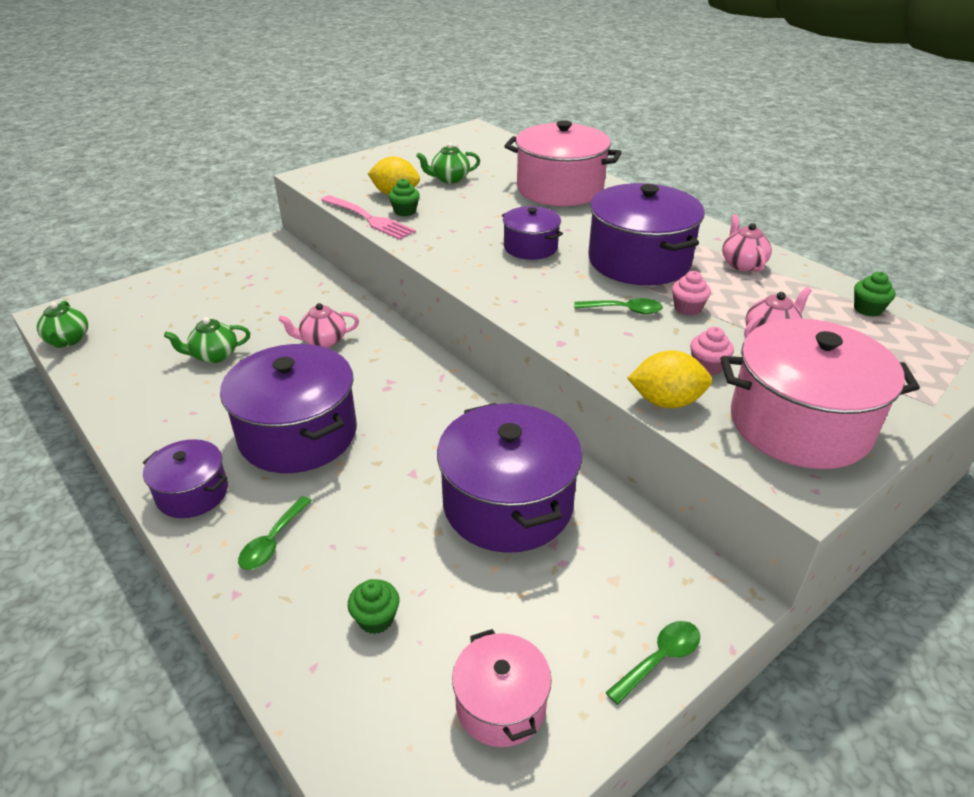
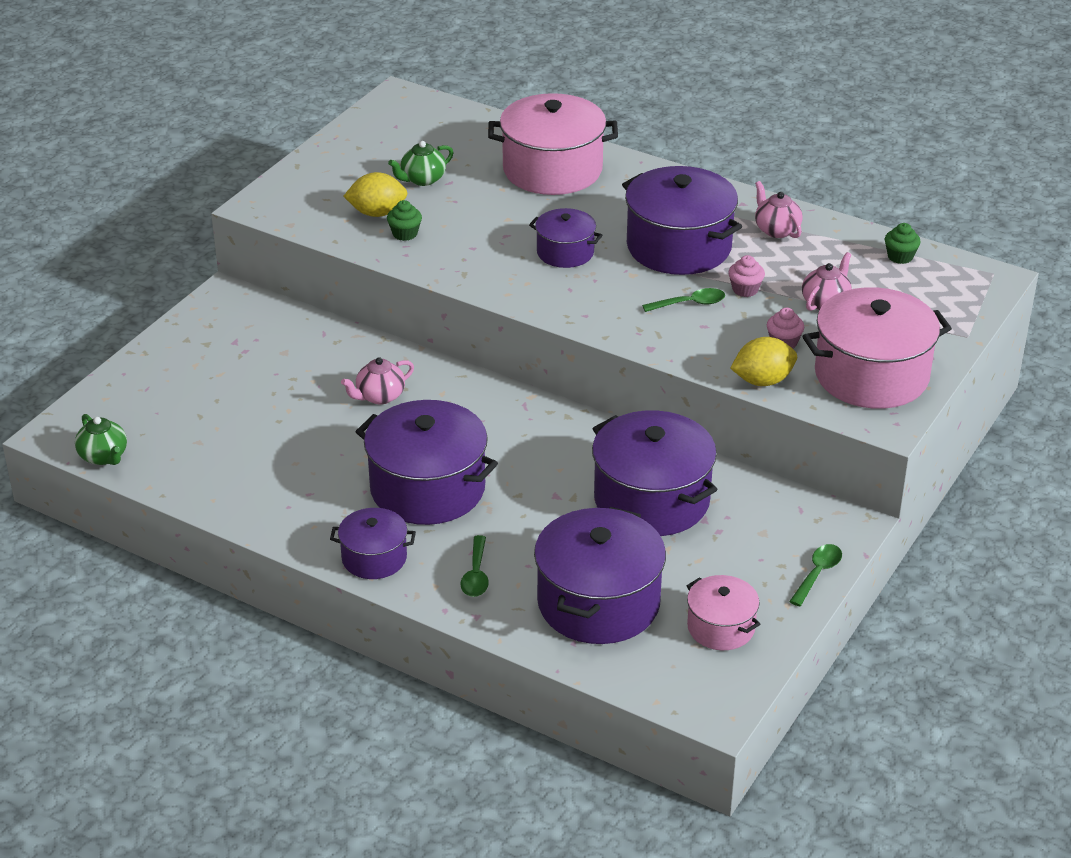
camera: 20 degrees left, 0 degrees up
(214, 356) = (279, 436): green teapot -> none
(369, 219) = (374, 251): pink fork -> none
(376, 618) = (598, 603): green cupcake -> purple pot

